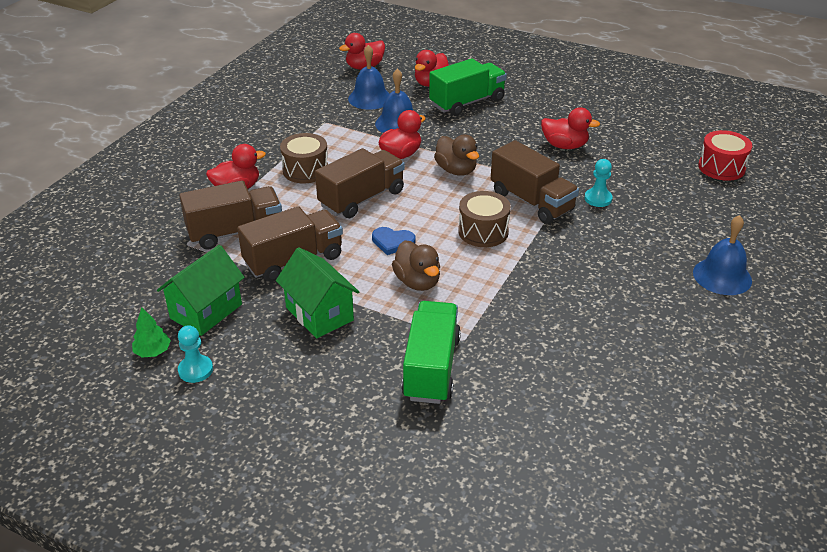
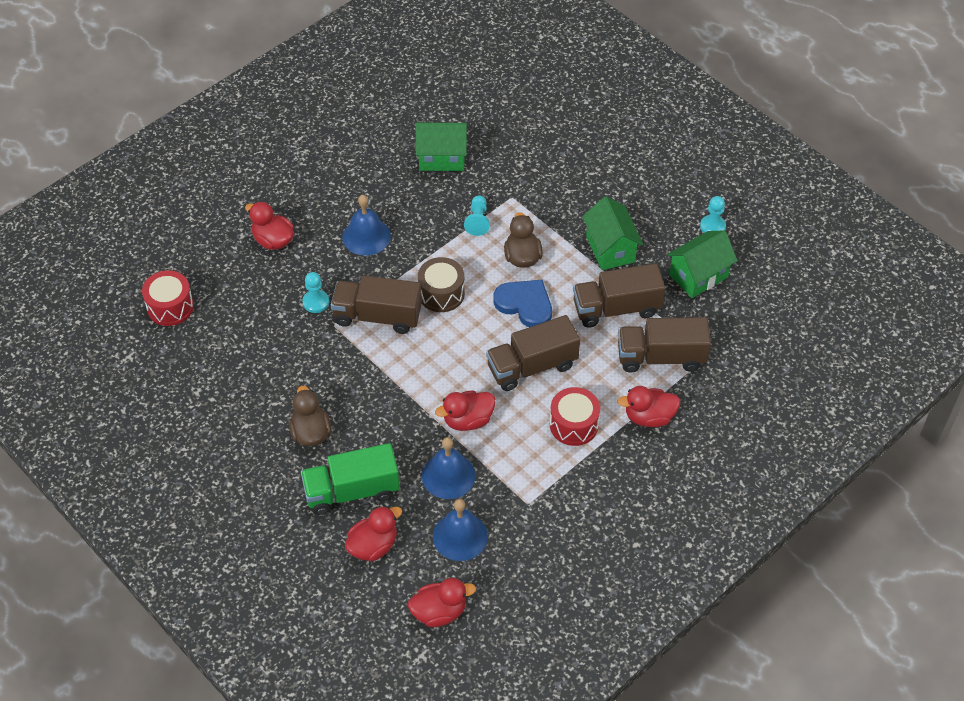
camera: 160 degrees left, 15 degrees up
(153, 352) = (743, 250): green tree -> none
(305, 170) = (574, 425): brown drum -> red drum
(392, 242) = (525, 304): blue heart -> blue heart, size x1.58
(431, 368) = (545, 182): green truck -> none
(456, 170) = (424, 379): brown duck -> brown duck (310, 432)
(488, 304) = (477, 221): none -> turquoise pawn
(531, 201) = (377, 316): brown truck -> brown truck turned 60 degrees counterclockwise
(564, 146) = (294, 383): red duck -> red duck (273, 240)
(578, 363) = (442, 158): none -> green house
(722, 276) = (282, 195): blue bell -> blue bell (366, 236)

